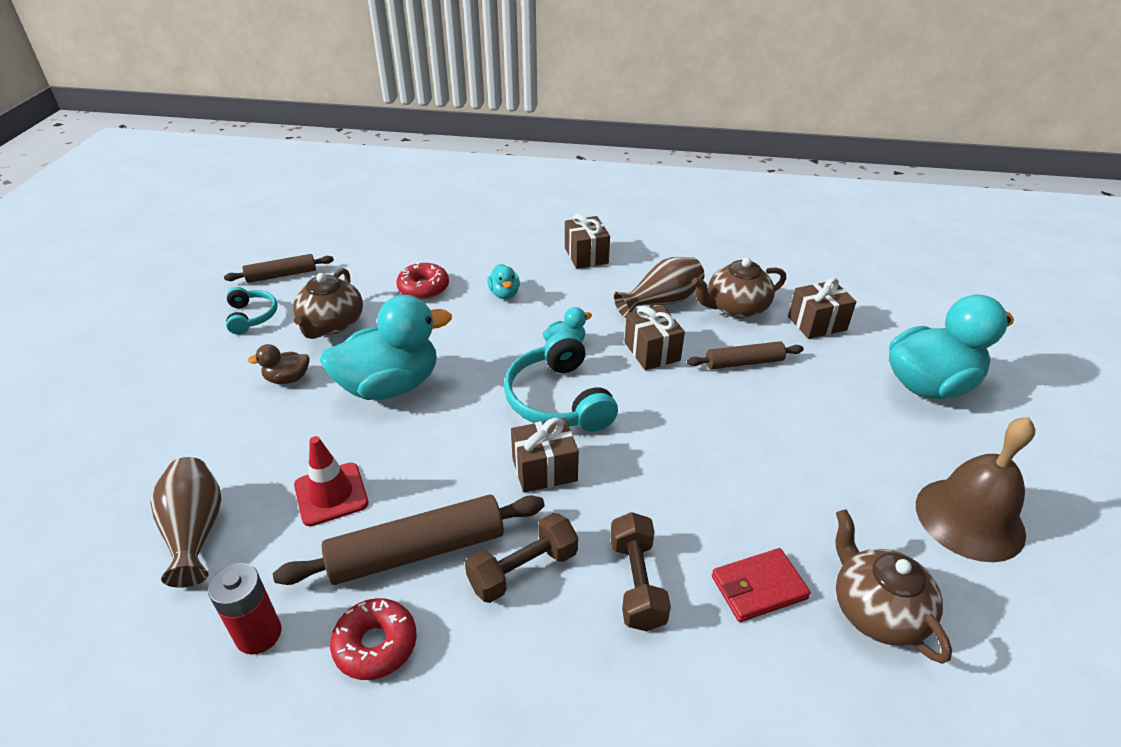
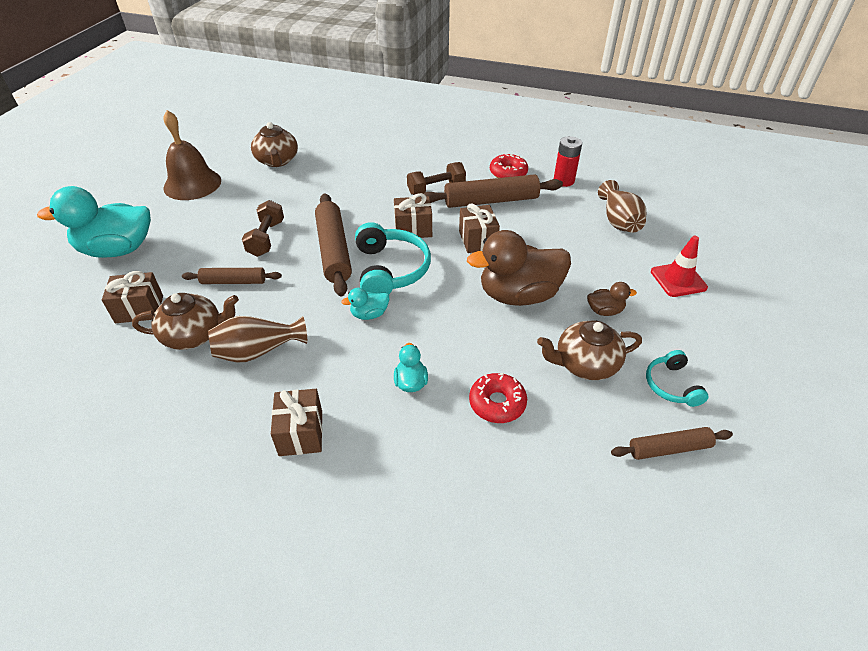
camera: 170 degrees left, 5 degrees up
(331, 324) = (585, 364): brown teapot -> brown teapot turned 120 degrees counterclockwise
(331, 494) = (545, 230): red traffic cone -> red traffic cone (678, 280)
(390, 386) = (519, 295): turquoise duck -> brown duck
(636, 583) = (381, 179): brown dumbbell -> brown dumbbell (266, 238)
(647, 418) = (333, 250): none -> brown rolling pin
(652, 351) = (299, 300): brown gift -> brown gift (477, 240)
(758, 587) = (324, 172): red wallet -> none

